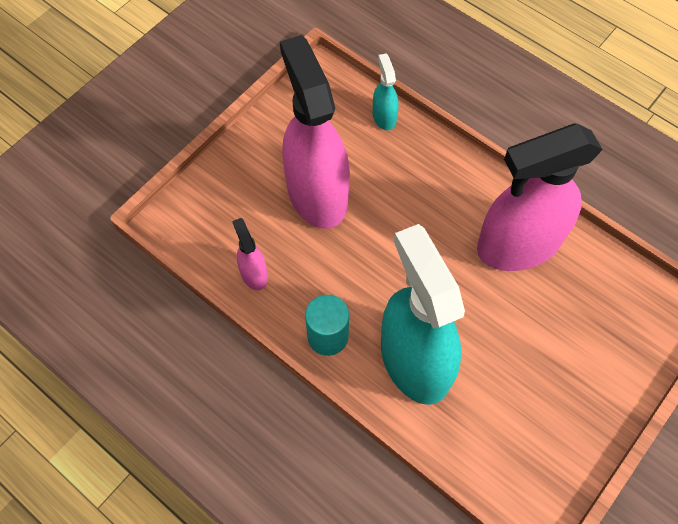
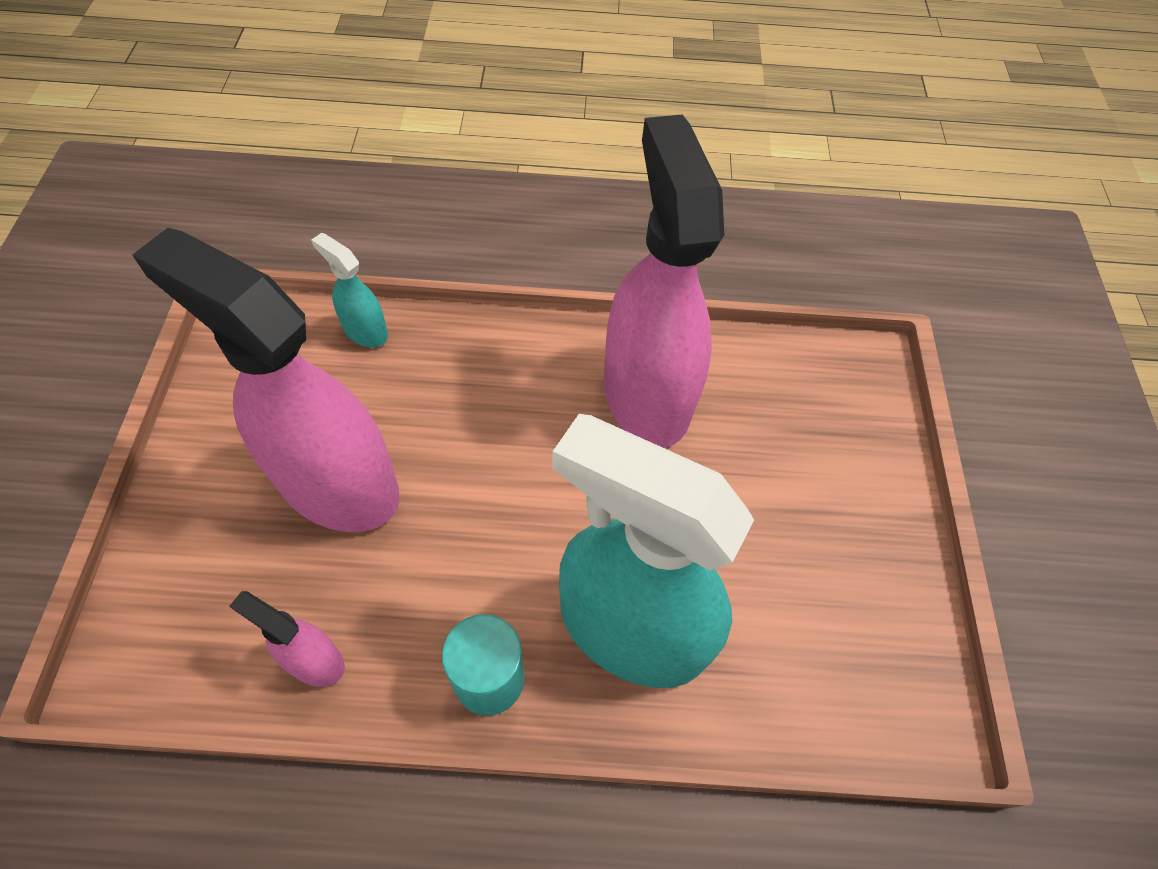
camera: 40 degrees left, 5 degrees down
(518, 245) = (646, 394): pink spray bottle -> pink spray bottle turned 135 degrees clockwise

